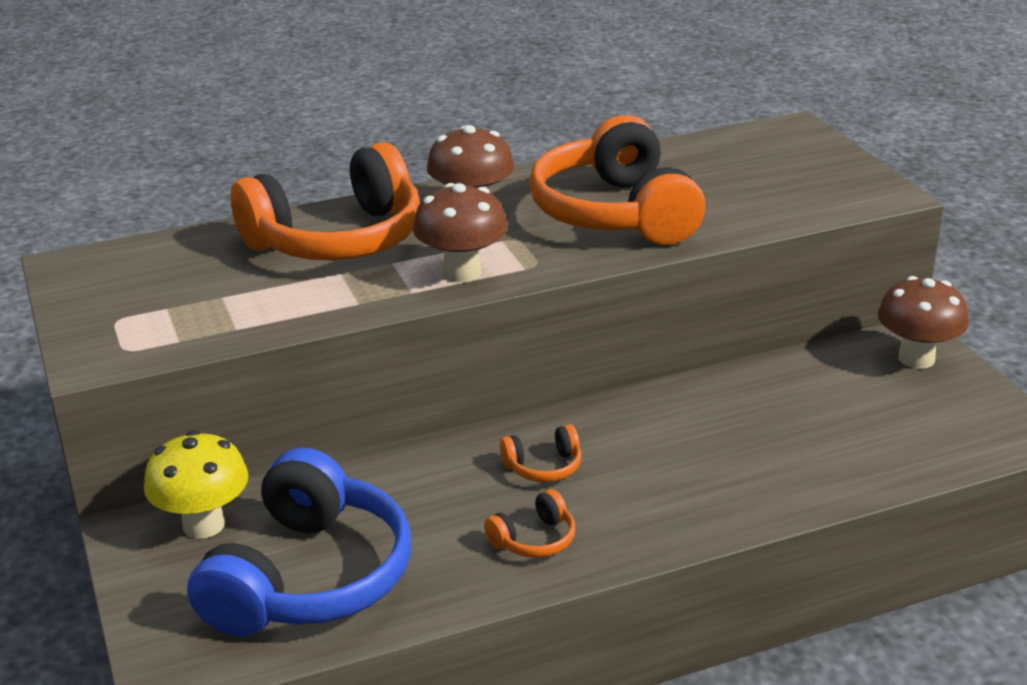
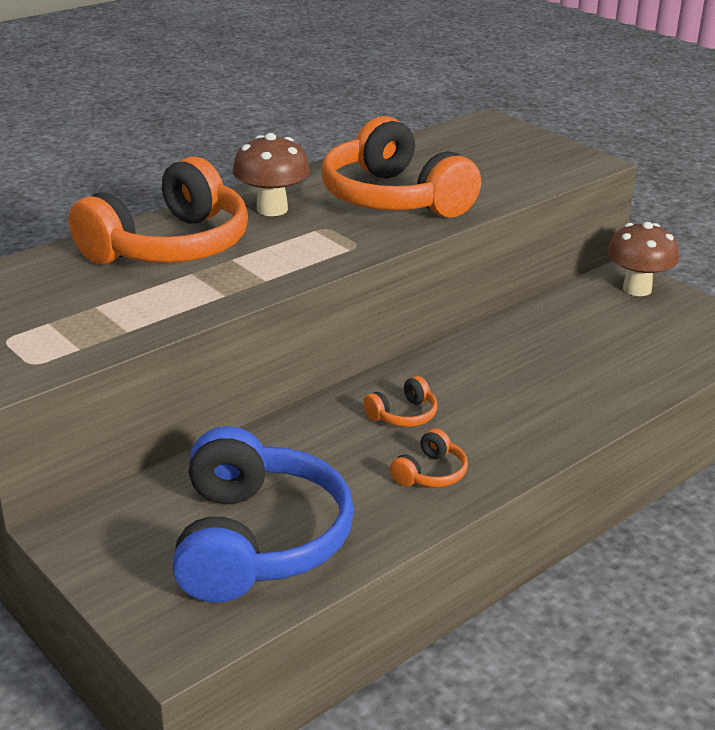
camera: 20 degrees left, 0 degrees up
(203, 525) = (133, 514): yellow mushroom -> none
(462, 272) = (298, 259): brown mushroom -> none

